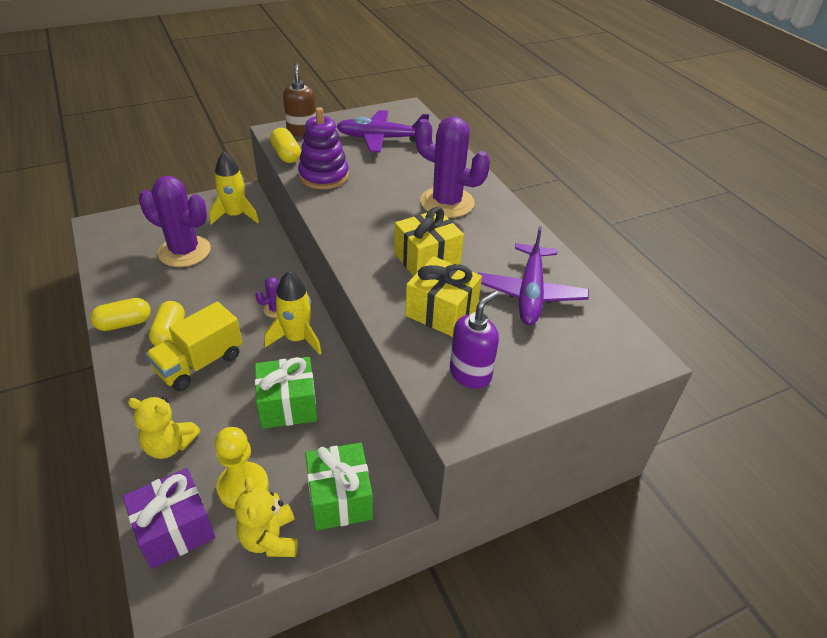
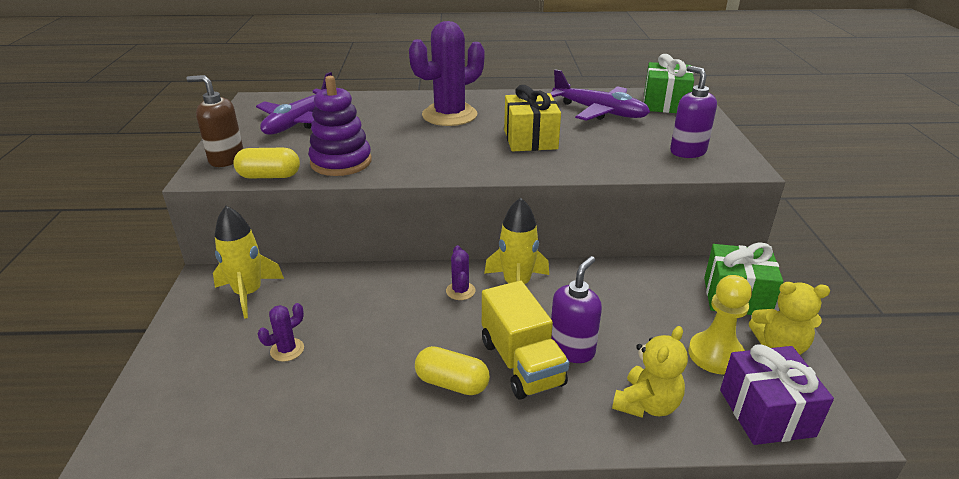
camera: 65 degrees left, 10 degrees down
(124, 323) = (404, 428): yellow capsule -> none
(184, 251) = (287, 350): purple cactus -> purple cactus, size x0.44
(223, 389) = (572, 350): none -> purple soap dispenser
(288, 405) = (613, 307): green gift -> green gift (665, 104)
(441, 311) = (606, 147): yellow gift -> none

